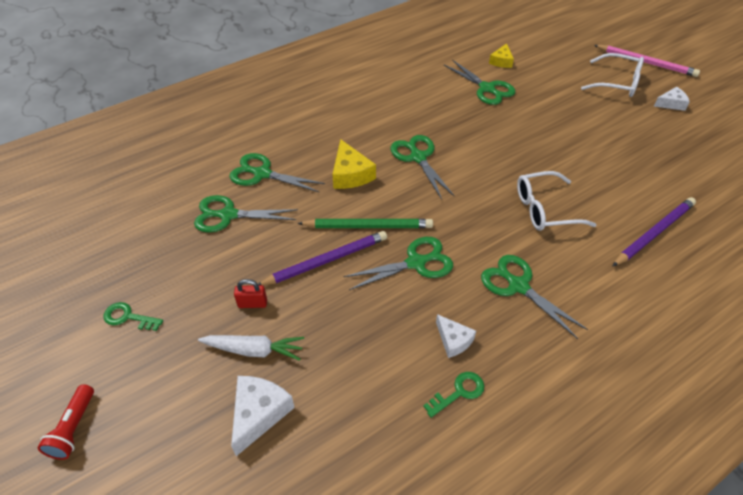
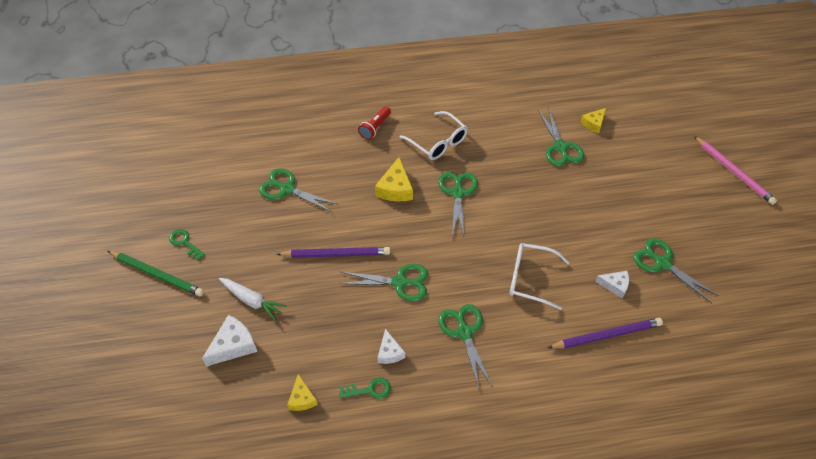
camera: 25 degrees right, 5 degrees up
(73, 428) = (121, 305): red flashlight -> red flashlight (375, 127)
(252, 303) = (268, 266): red padlock -> none
(262, 174) = (329, 162): green scissors -> green scissors (662, 263)
(368, 226) = (383, 238): green pencil -> green pencil (157, 274)
(385, 440) = (302, 398): none -> yellow cheese
(617, 83) = (687, 183): white glasses -> white glasses (438, 142)
(671, 104) = (722, 223): white cheese -> white cheese (615, 285)

